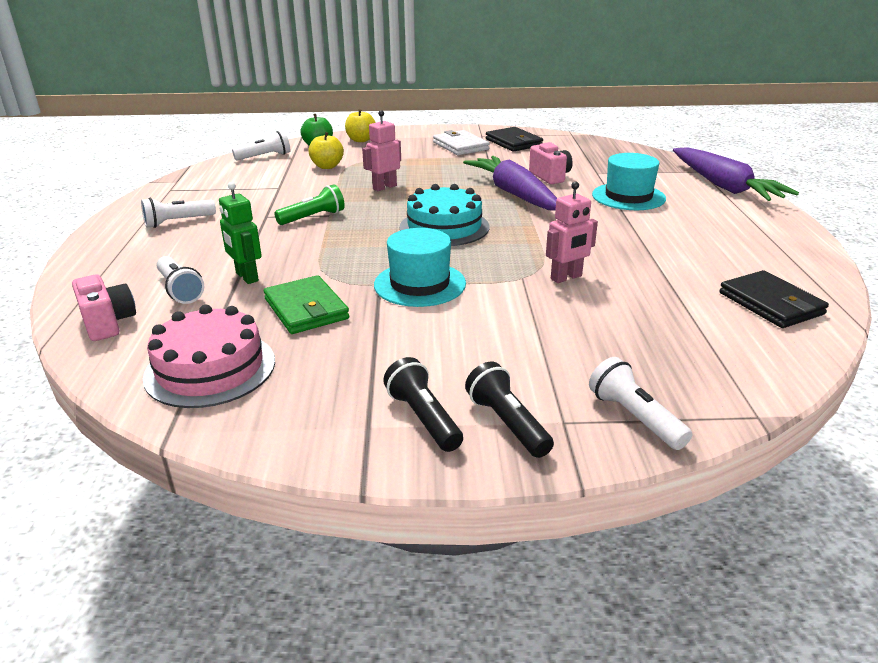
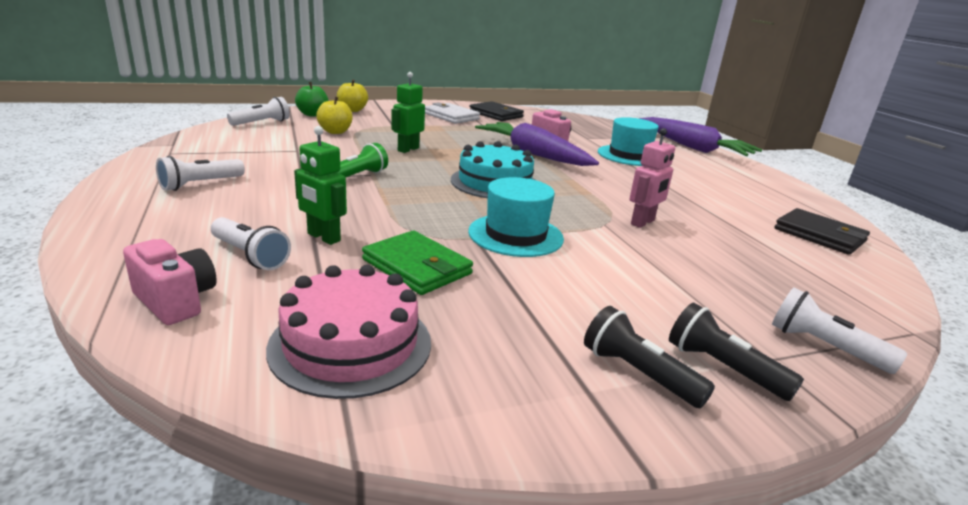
camera: 20 degrees left, 5 degrees down
(384, 187) = (408, 149): pink robot -> green robot

